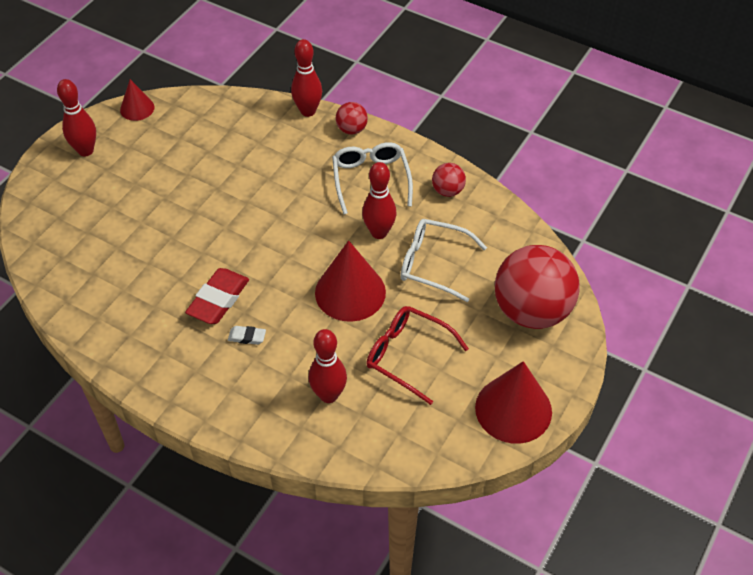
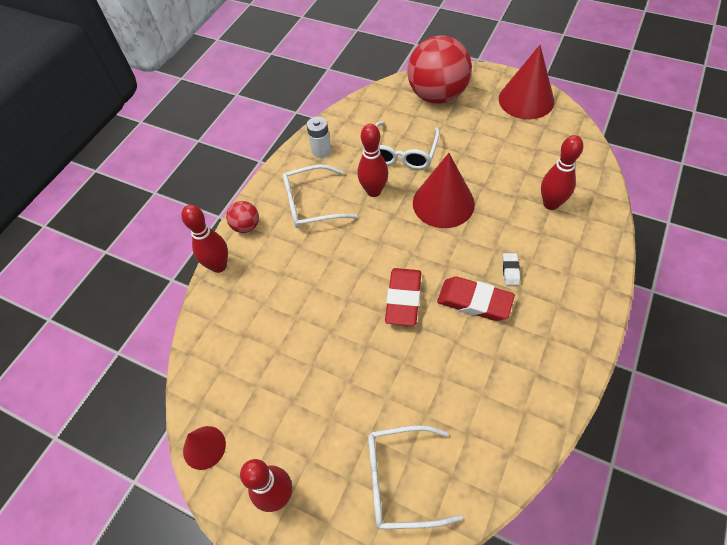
camera: 90 degrees left, 5 degrees up
(70, 224) = (400, 480): none -> white glasses
(236, 244) = (403, 299): none -> red eraser
(407, 355) = (497, 160): red glasses -> none
(447, 191) = (321, 151): red ball -> white battery

